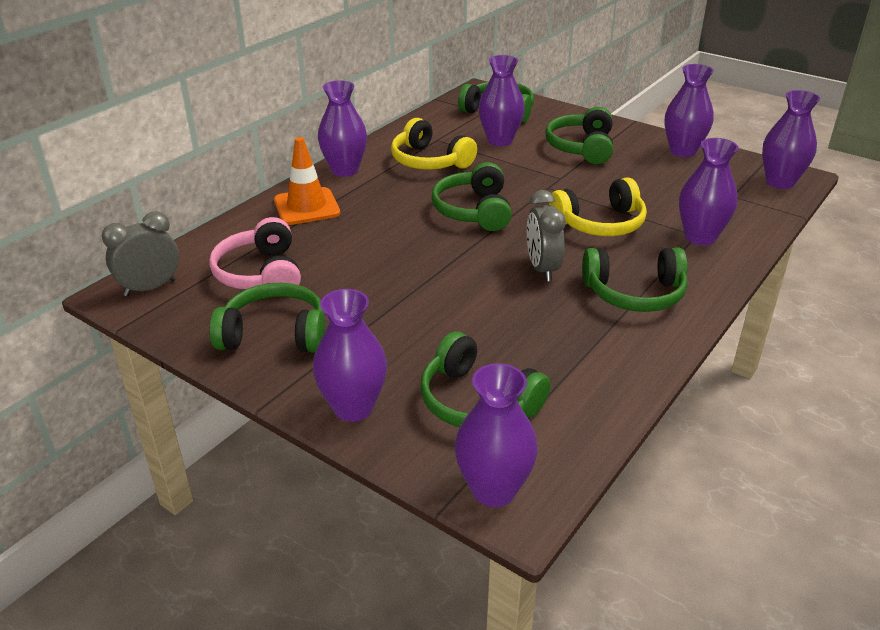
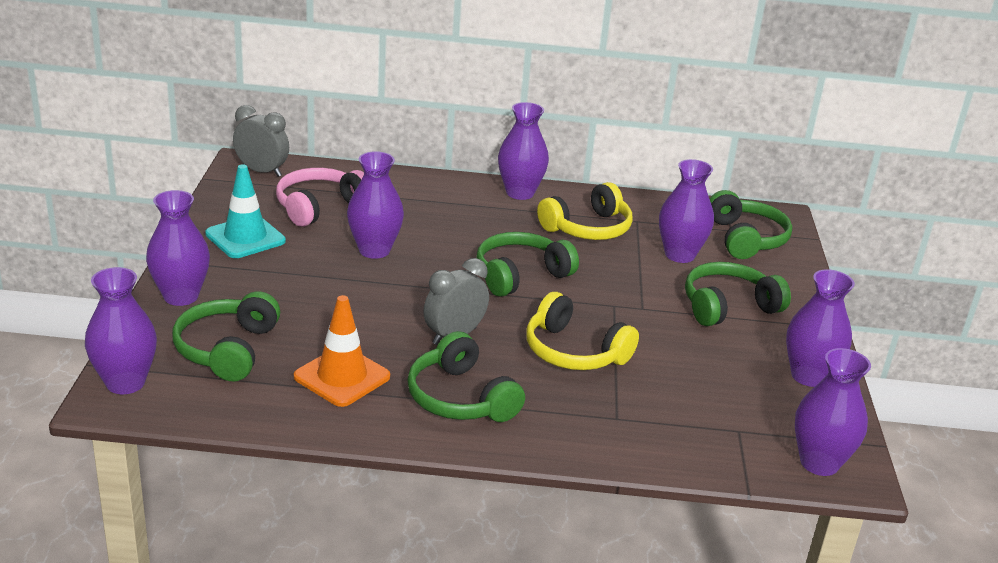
camera: 55 degrees right, 5 degrees down
(275, 334) = (245, 237): green headphones -> turquoise traffic cone
(306, 207) = (438, 195): orange traffic cone -> orange traffic cone (342, 377)
(429, 161) = (588, 228): yellow headphones -> yellow headphones turned 135 degrees counterclockwise
(700, 237) = (615, 421): purple vase -> purple vase (374, 250)

